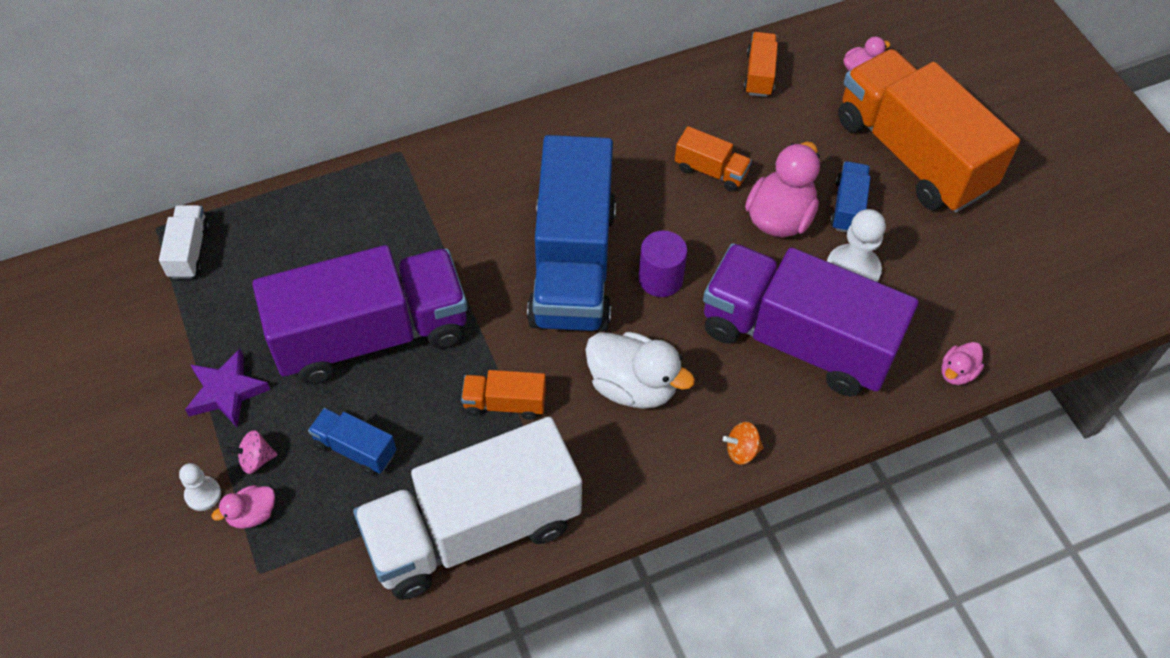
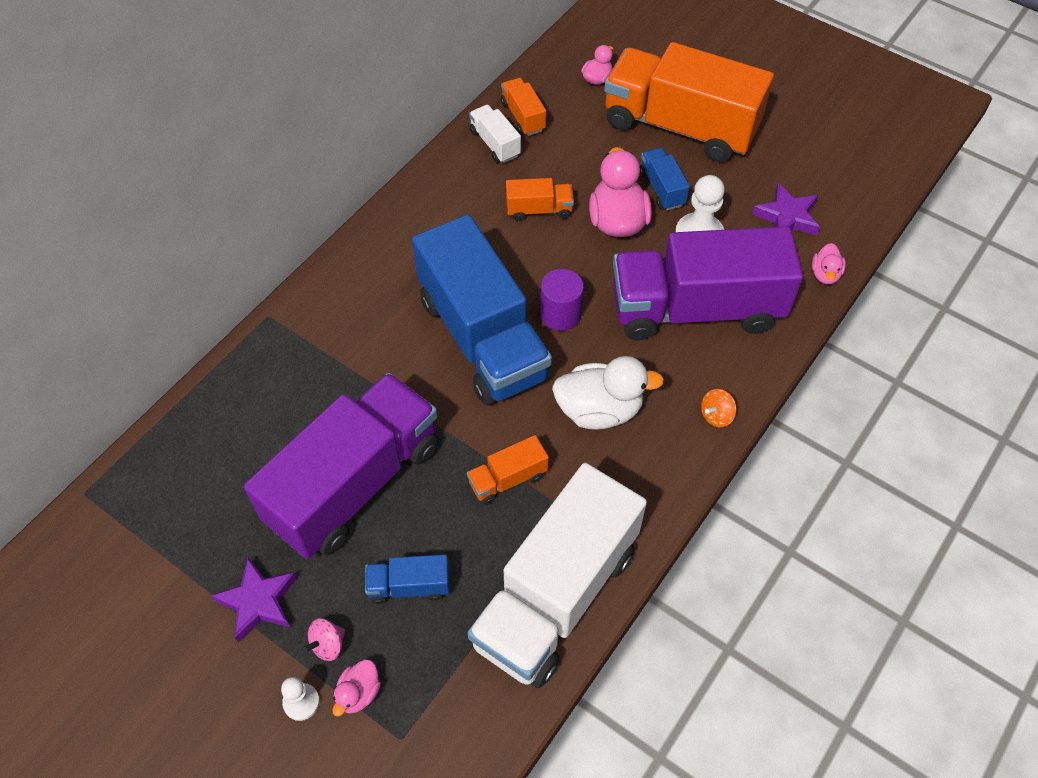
camera: 30 degrees left, 0 degrees up
(189, 251) = (132, 498): white truck -> white truck (495, 143)
(959, 296) = (787, 217): none -> purple star

